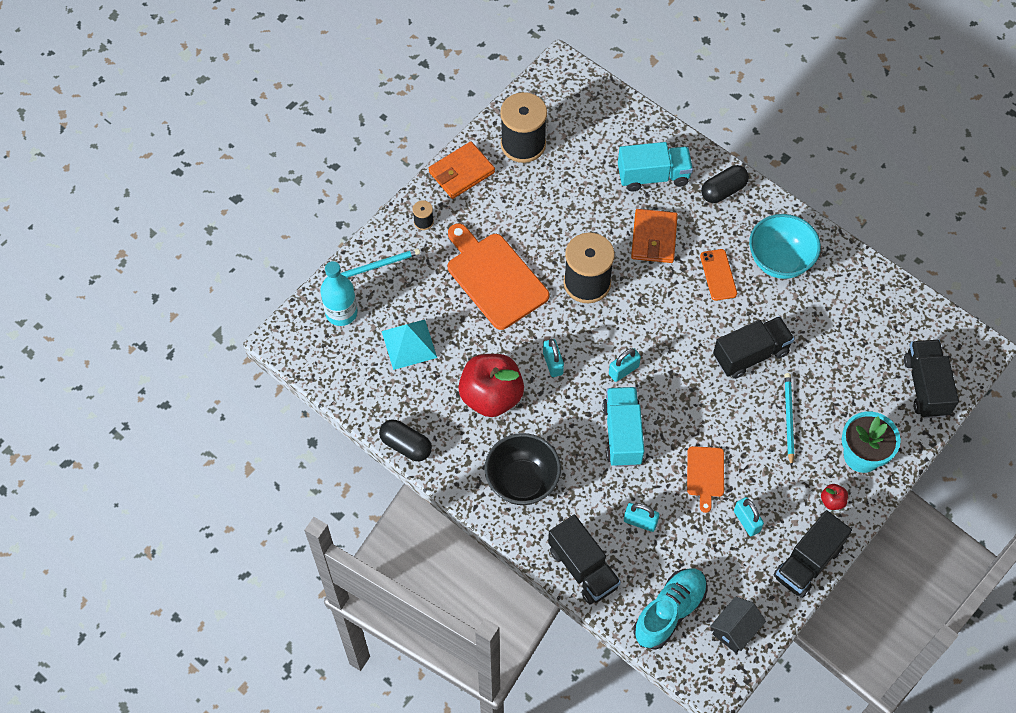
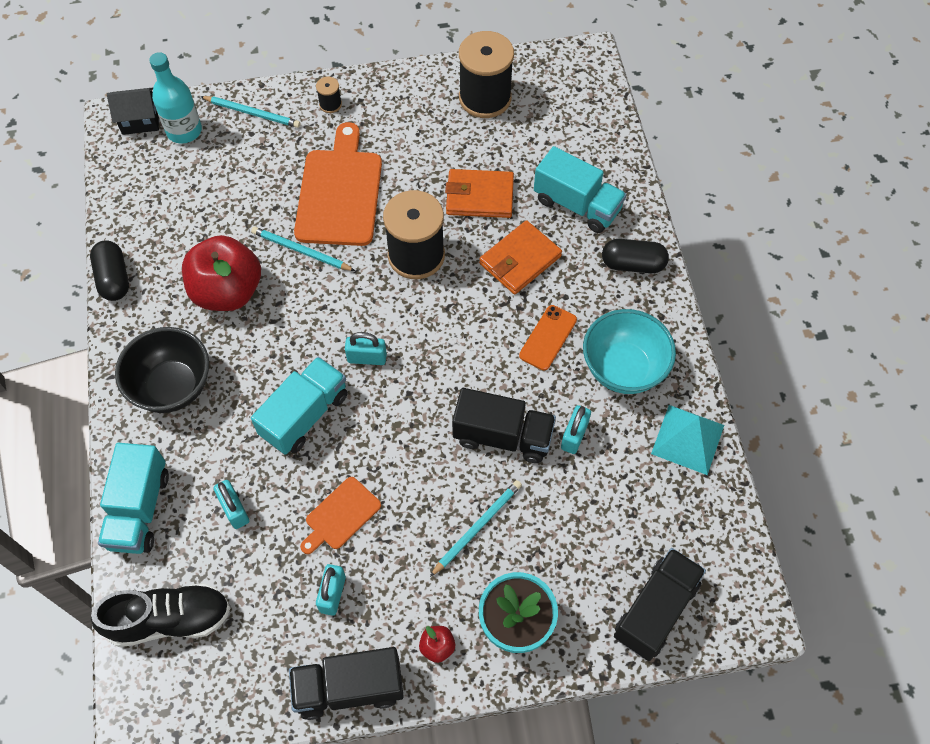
camera: 40 degrees right, 0 degrees up
(409, 344) = (209, 196): turquoise pyramid -> turquoise pyramid (688, 439)
(461, 172) = (406, 86): orange wallet -> orange wallet (479, 196)
(510, 335) = (301, 251): none -> turquoise pencil
(552, 363) = (310, 303): turquoise padlock -> turquoise padlock (574, 436)
(583, 568) = (139, 509): black truck -> turquoise truck
(669, 612) = (169, 619): turquoise shoe -> black shoe
(735, 630) = (209, 693): black house -> black house (140, 121)

